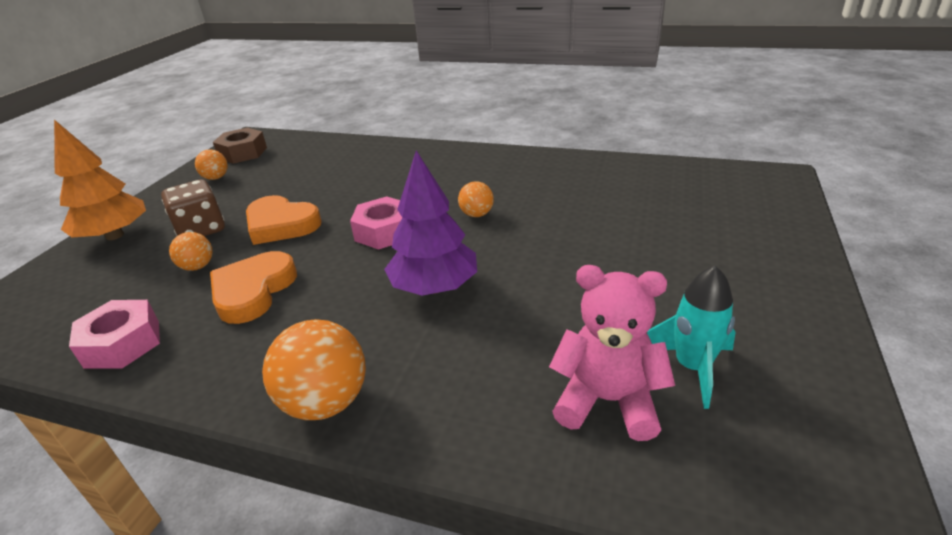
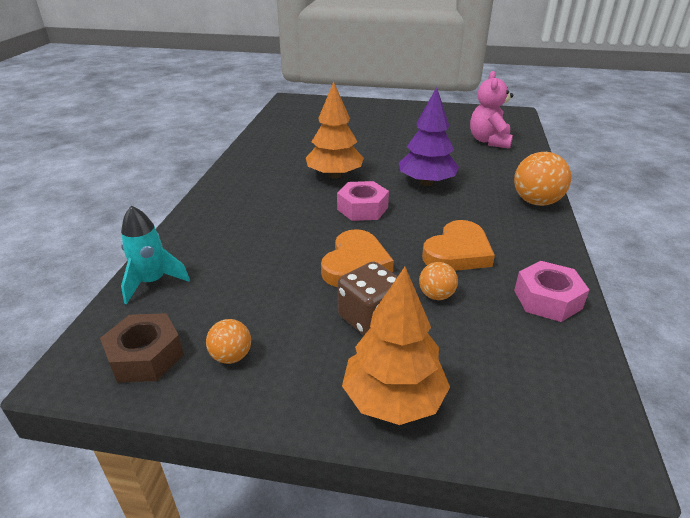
camera: 100 degrees left, 0 degrees up
(253, 291) = (457, 252): orange heart -> orange heart turned 60 degrees counterclockwise
(476, 214) = (334, 175): orange ball -> orange tree
(692, 367) = (460, 127): turquoise rocket -> turquoise rocket (152, 282)

